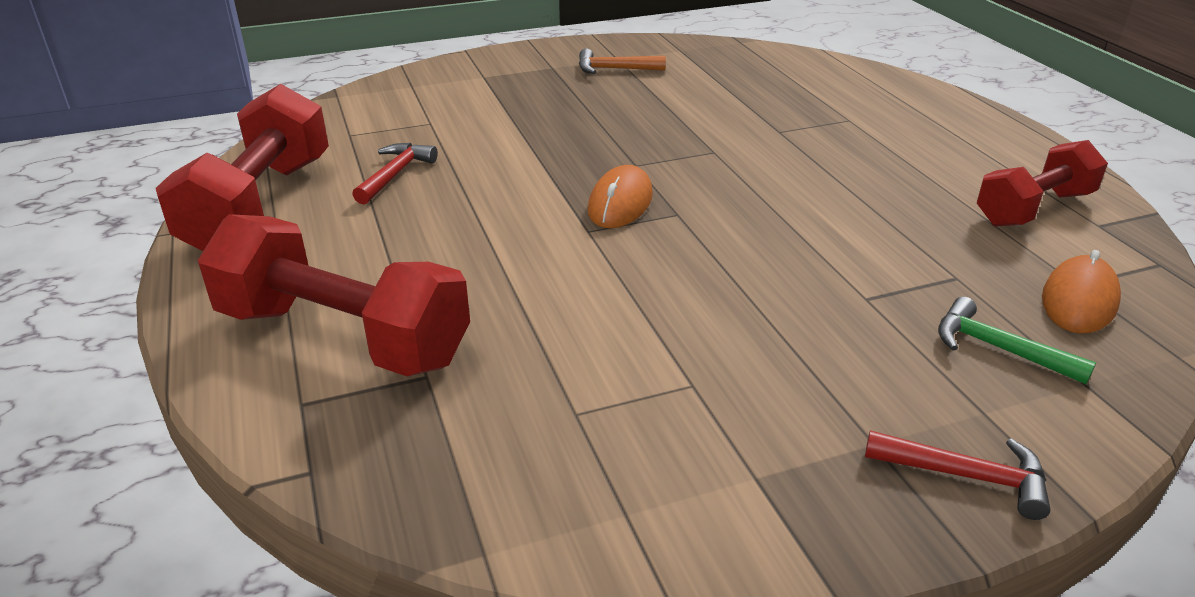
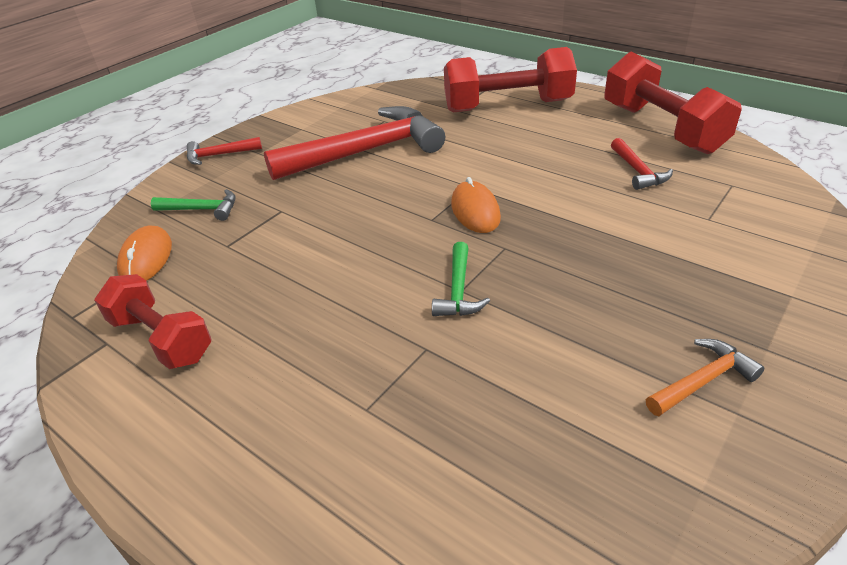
camera: 150 degrees right, 5 degrees up
(671, 348) = (366, 151): none -> red hammer
(716, 151) = (458, 290): none -> green hammer
(1033, 208) = (161, 338): red dumbbell -> red dumbbell turned 75 degrees counterclockwise

